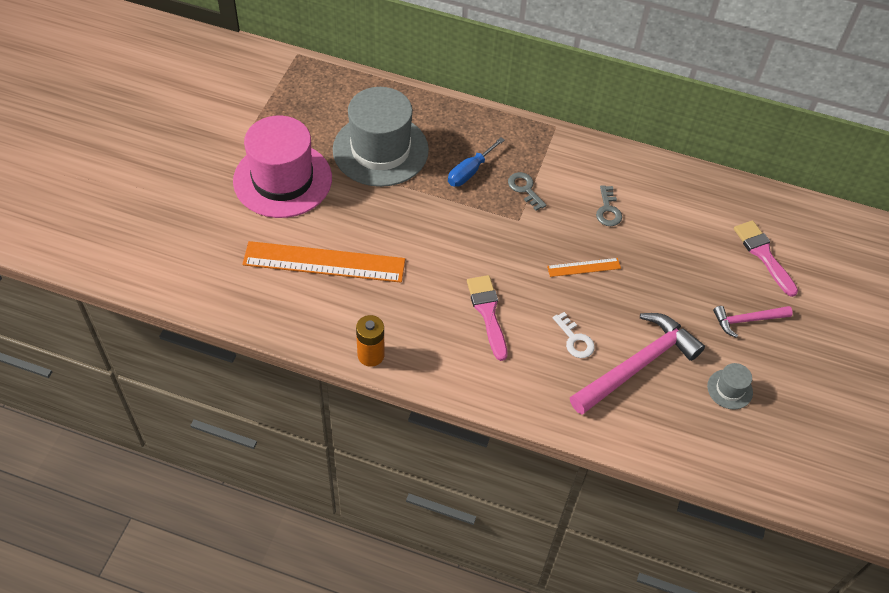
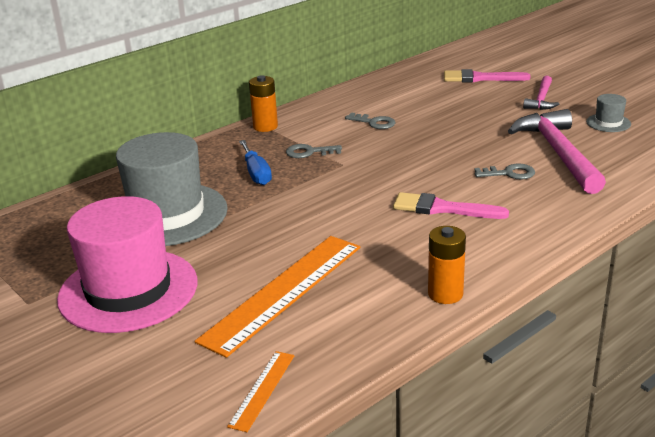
camera: 55 degrees left, 25 degrees down
(550, 140) = (265, 127): none -> orange battery
(575, 339) = (509, 173): white key -> grey key
(584, 267) = (428, 149): orange ruler -> orange ruler (262, 390)

